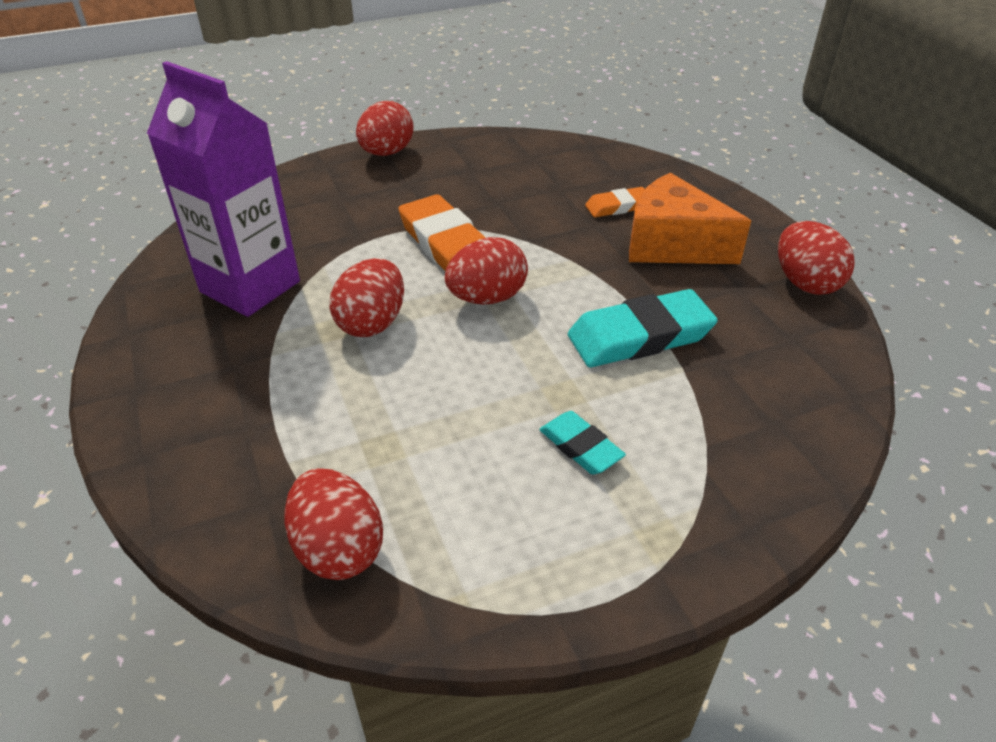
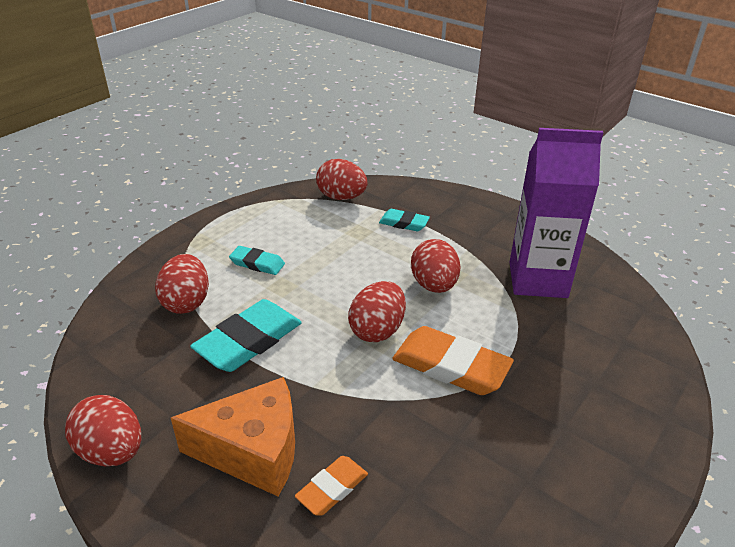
camera: 150 degrees right, 5 degrees down
(299, 436) = (404, 223): none -> turquoise eraser
(386, 153) = (641, 467): red egg -> red egg (186, 302)

